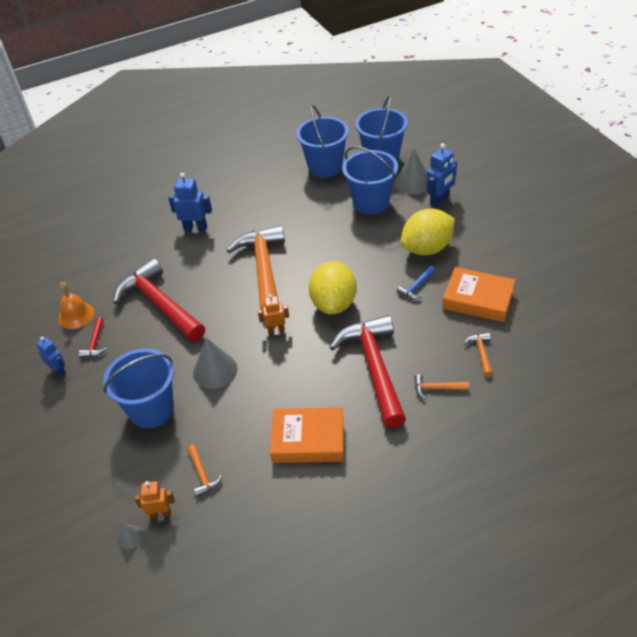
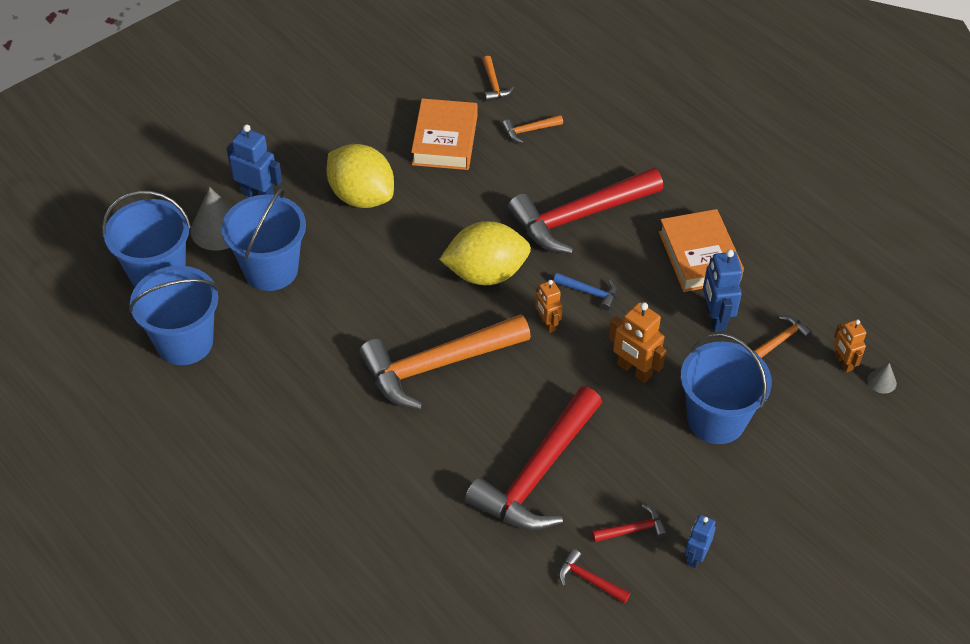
camera: 110 degrees left, 5 degrees up
(76, 315) = (589, 580): orange bell -> red hammer
(195, 228) = (361, 481): blue robot -> blue robot (715, 318)
(215, 370) = (634, 370): grey cone -> orange robot
(416, 287) = (436, 197): blue hammer -> blue hammer (589, 292)
(436, 388) = (591, 161): orange hammer -> orange hammer (494, 85)

